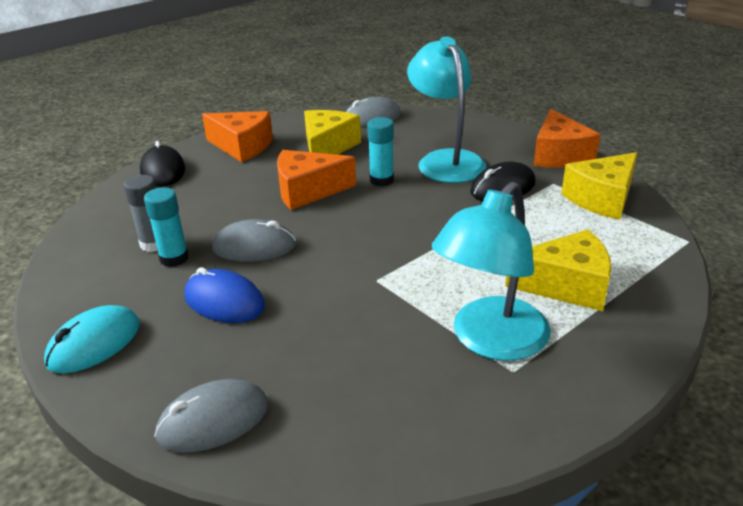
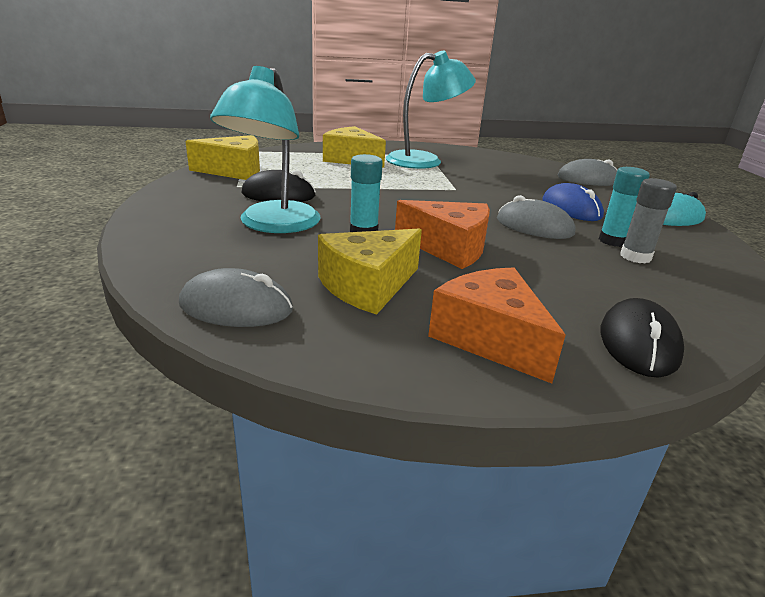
camera: 150 degrees left, 5 degrees down
(559, 155) = (177, 195): orange cheese -> none

